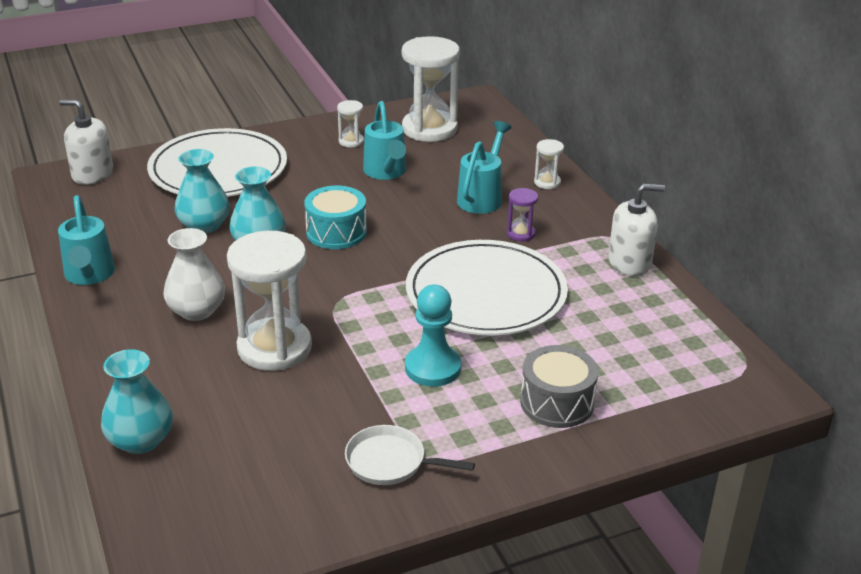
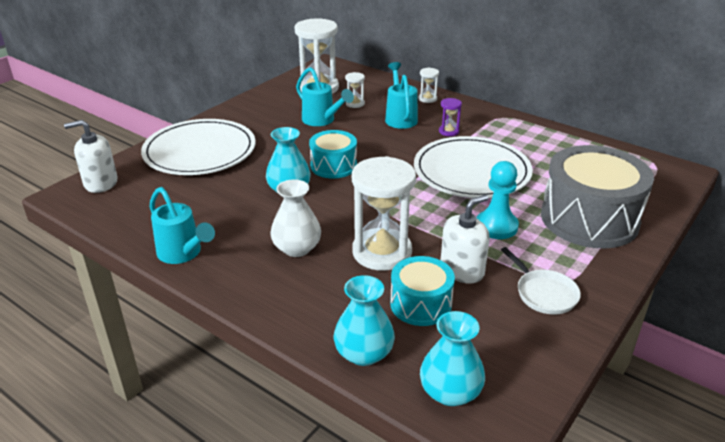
camera: 30 degrees left, 0 degrees up
(204, 225) = (233, 190): turquoise vase -> turquoise vase (450, 392)
(249, 417) = (420, 304): none -> turquoise drum
(351, 141) = (275, 108): white hourglass -> white hourglass (355, 104)
(390, 462) = (544, 293): white pan -> white pan turned 105 degrees counterclockwise
(557, 402) = (589, 219): grey drum -> grey drum, size x1.82
(629, 262) = (528, 128): white soap dispenser -> white soap dispenser (462, 270)

